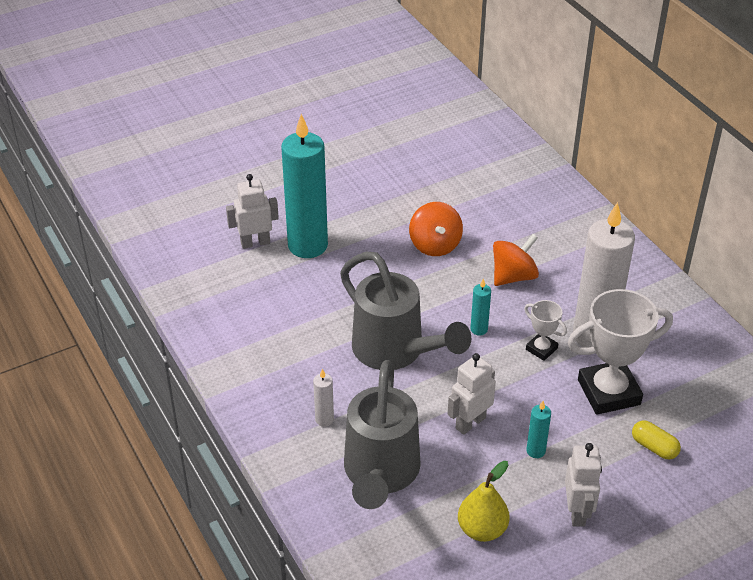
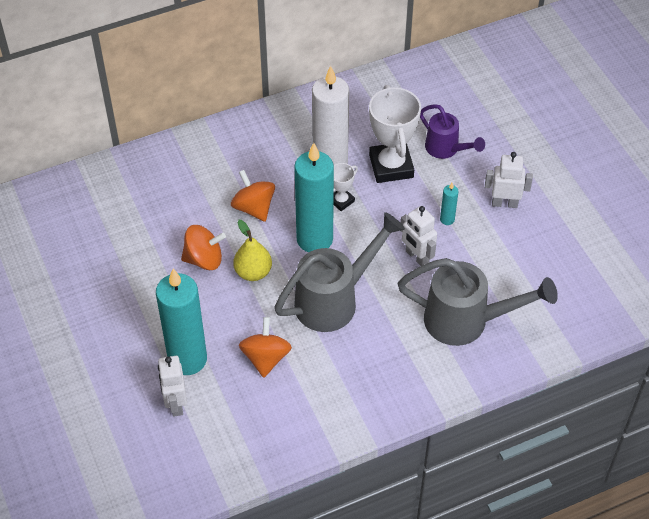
camera: 85 degrees left, 10 degrees up
(313, 302) = (265, 358): none -> orange spinning top
(324, 419) = (407, 356): white candle -> none
(479, 329) = (314, 239): turquoise candle -> turquoise candle, size x2.45
(482, 529) = (519, 261): yellow pear -> yellow pear (253, 272)
(654, 447) = (446, 149): yellow capsule -> purple watering can

